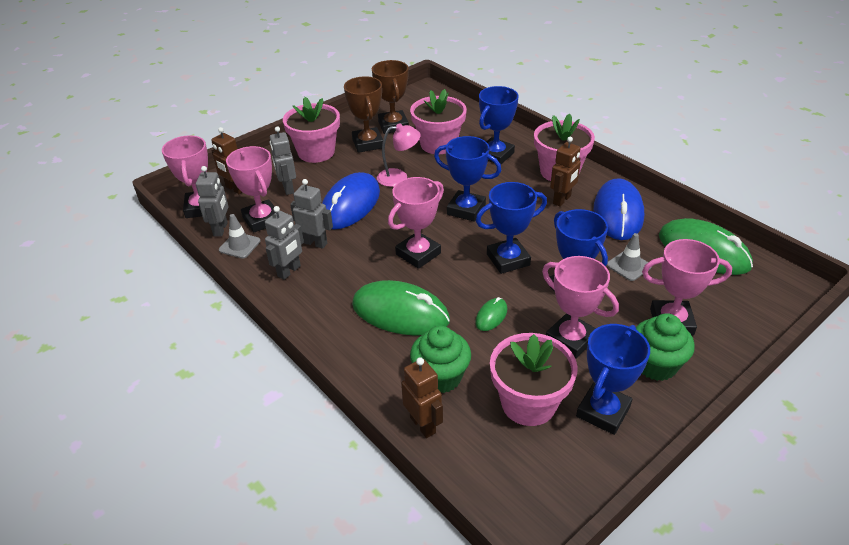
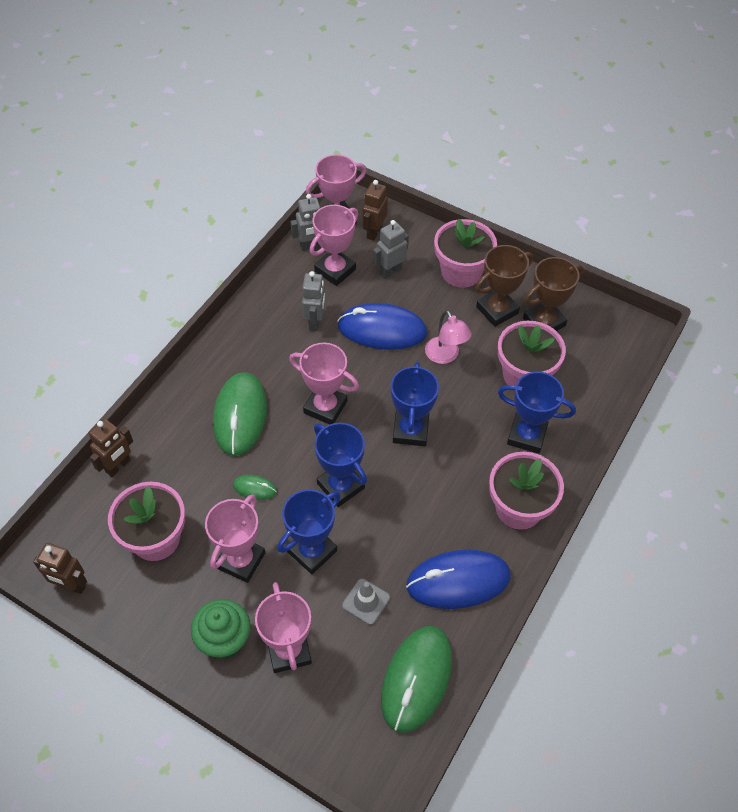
camera: 70 degrees right, 15 degrees up
(239, 245) = (294, 268): grey traffic cone -> none
(289, 271) = (270, 316): grey robot -> none
(440, 377) = (171, 466): green cupcake -> none
(562, 200) = (462, 519): brown robot -> brown robot (71, 585)
(603, 411) = (158, 599): blue trophy -> none

